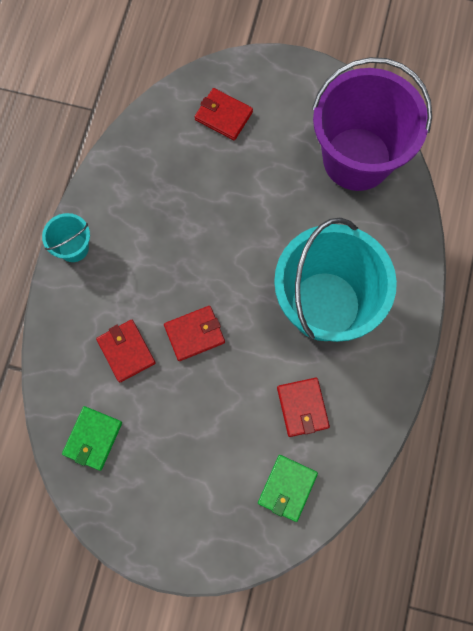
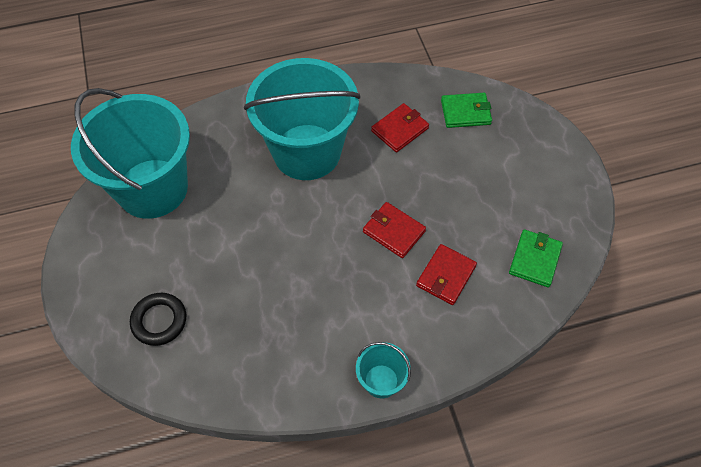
camera: 120 degrees left, 15 degrees down
(93, 438) = (534, 259): green wallet -> green wallet turned 60 degrees counterclockwise
(223, 116) = (159, 321): red wallet -> black ring
(357, 159) = (152, 188): purple bucket -> turquoise bucket

